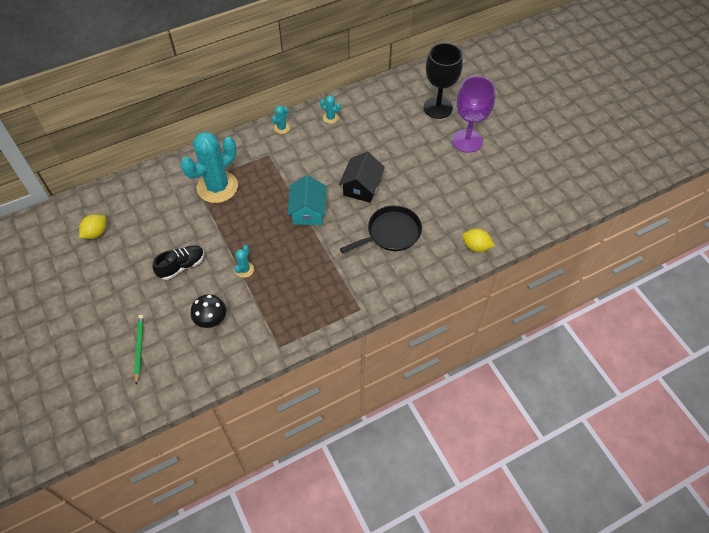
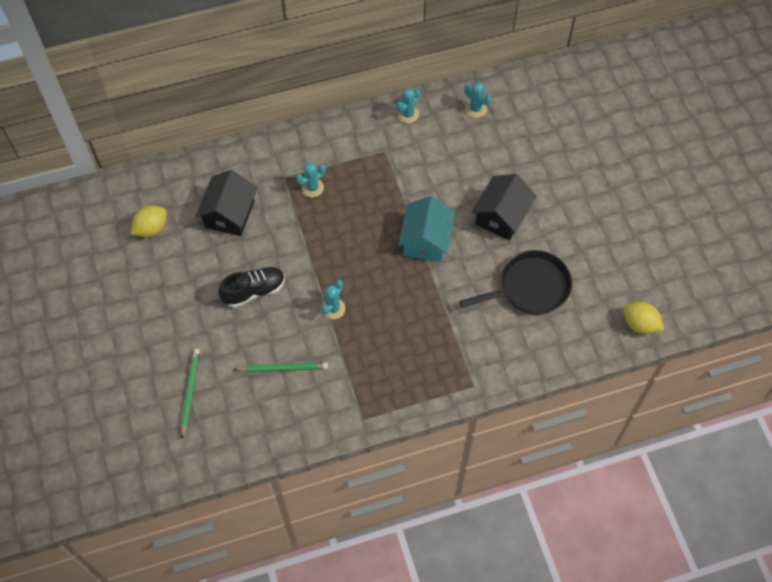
camera: 10 degrees right, 5 degrees up
(156, 214) = (229, 214): none -> black house
(211, 319) = (283, 368): black mushroom -> green pencil
(217, 187) = (312, 188): turquoise cactus -> turquoise cactus, size x0.42
(438, 108) = (624, 115): black goblet -> none
(467, 141) = (656, 170): purple goblet -> none

